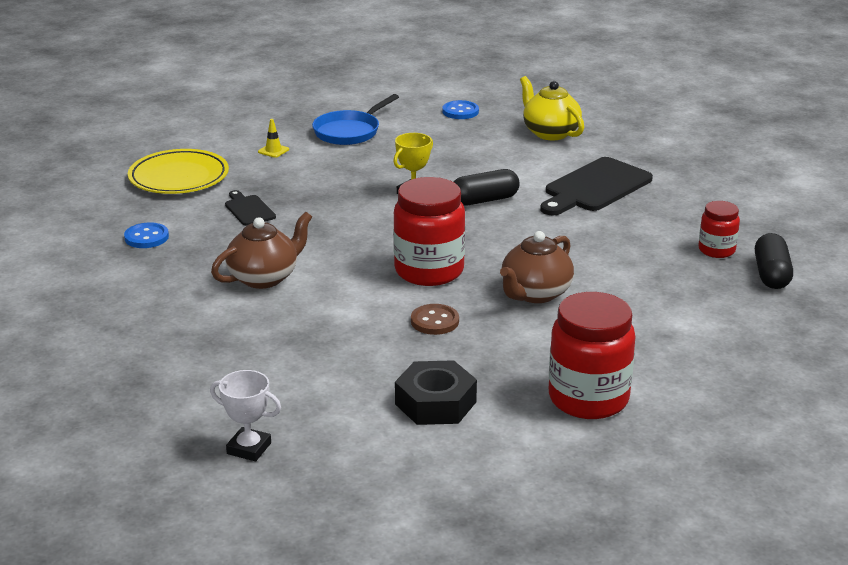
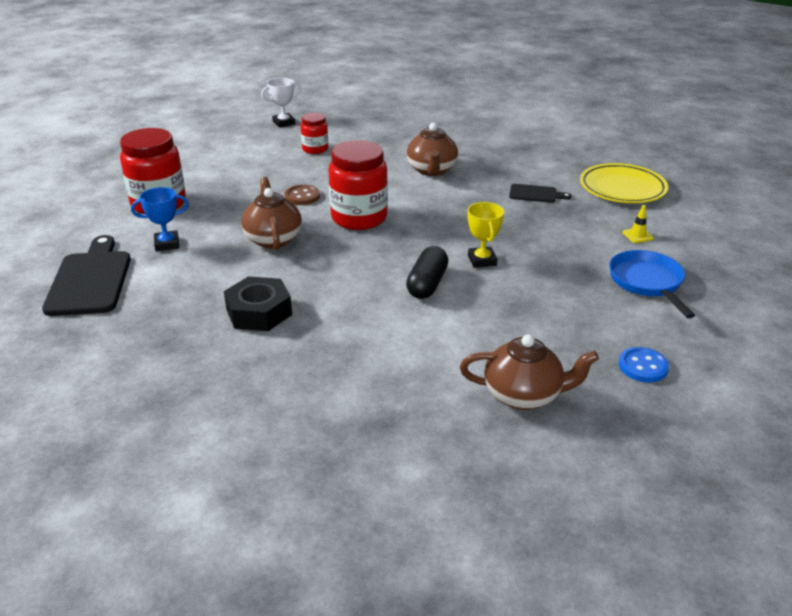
camera: 130 degrees right, 5 degrees up
(146, 237) = (535, 156): blue button -> none
(435, 403) = (235, 168): black nut -> black nut (259, 312)
(550, 133) = (523, 395): yellow teapot -> brown teapot
(595, 187) = (373, 350): black cutting board -> black cutting board (90, 280)
(637, 342) = (167, 244): none -> blue trophy
(716, 250) = (189, 345): red jar -> red jar (315, 149)
(771, 274) = (119, 346): black capsule -> none

